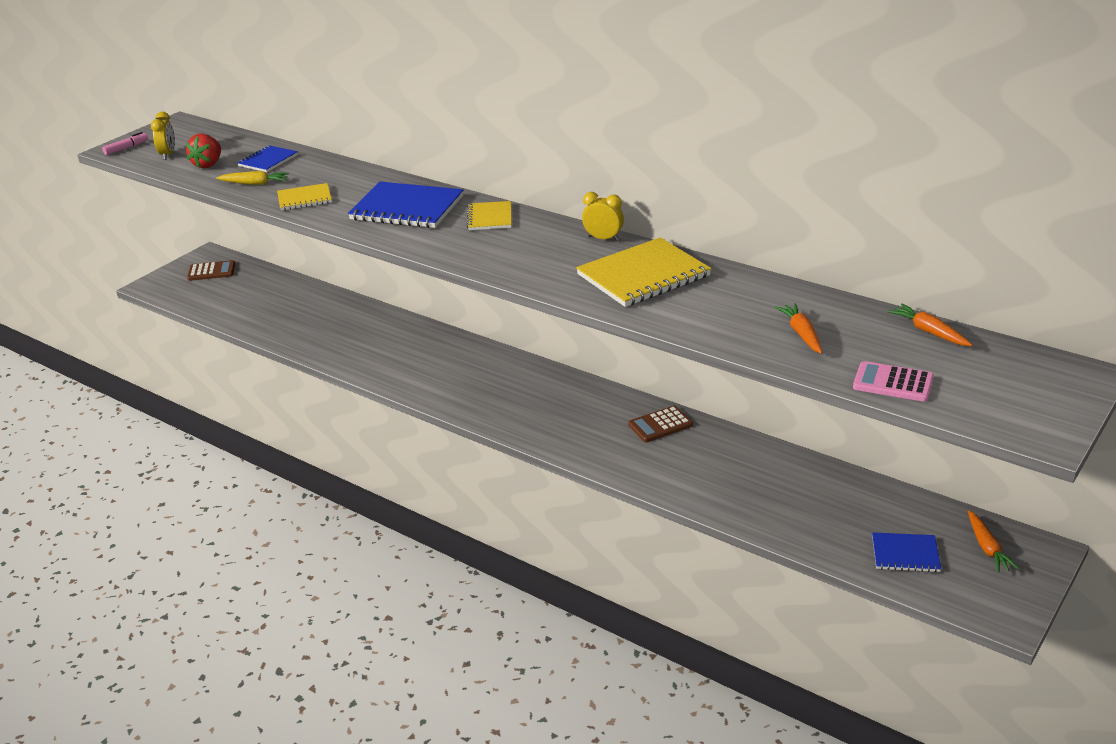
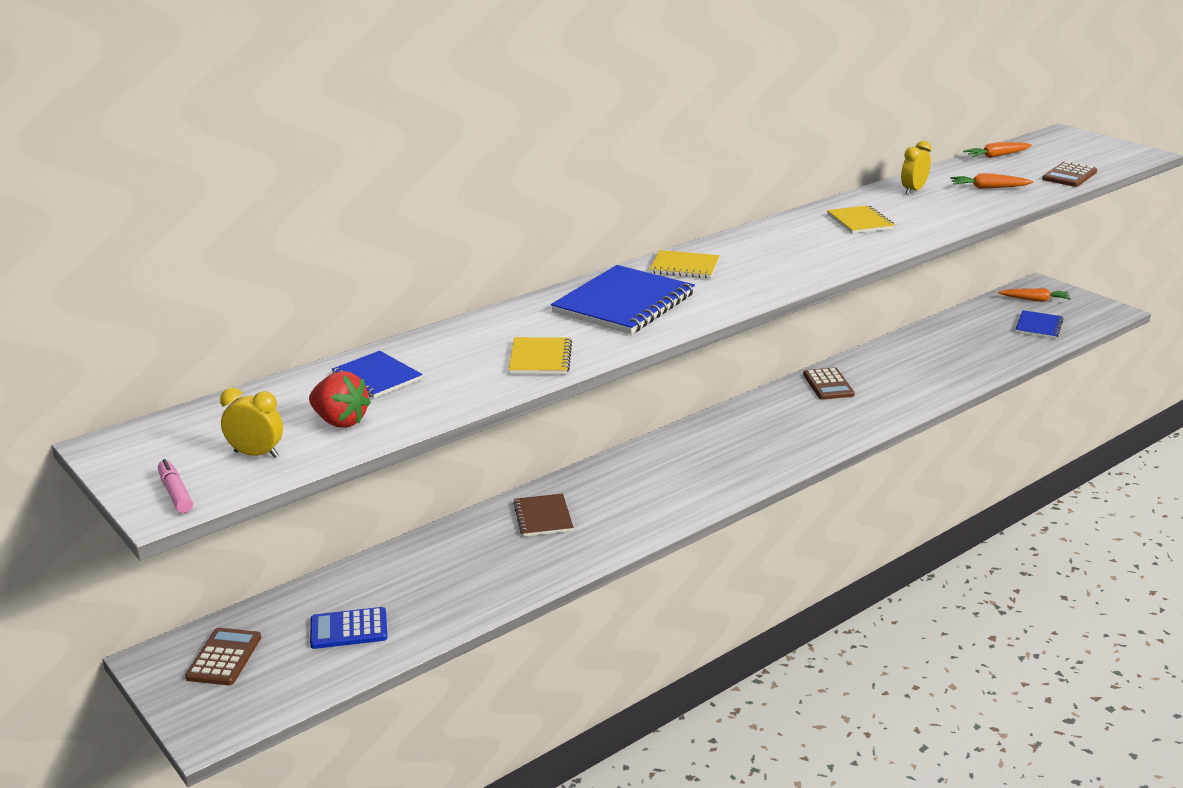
camera: 75 degrees left, 5 degrees down
(242, 299) = (348, 629): none -> blue calculator
(254, 183) = (453, 389): yellow carrot -> none
(382, 332) = (543, 517): none -> brown notebook
(603, 239) = (772, 227): yellow clock -> yellow clock (913, 190)
(643, 275) = (860, 221): yellow notebook -> yellow notebook, size x0.56
(893, 383) = (1069, 176): pink calculator -> brown calculator

